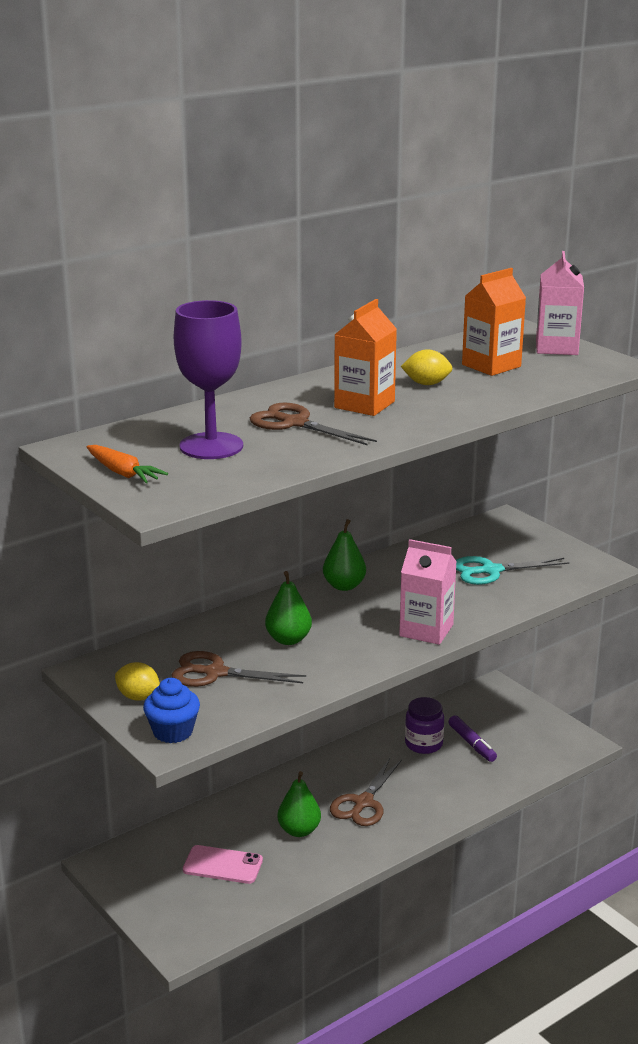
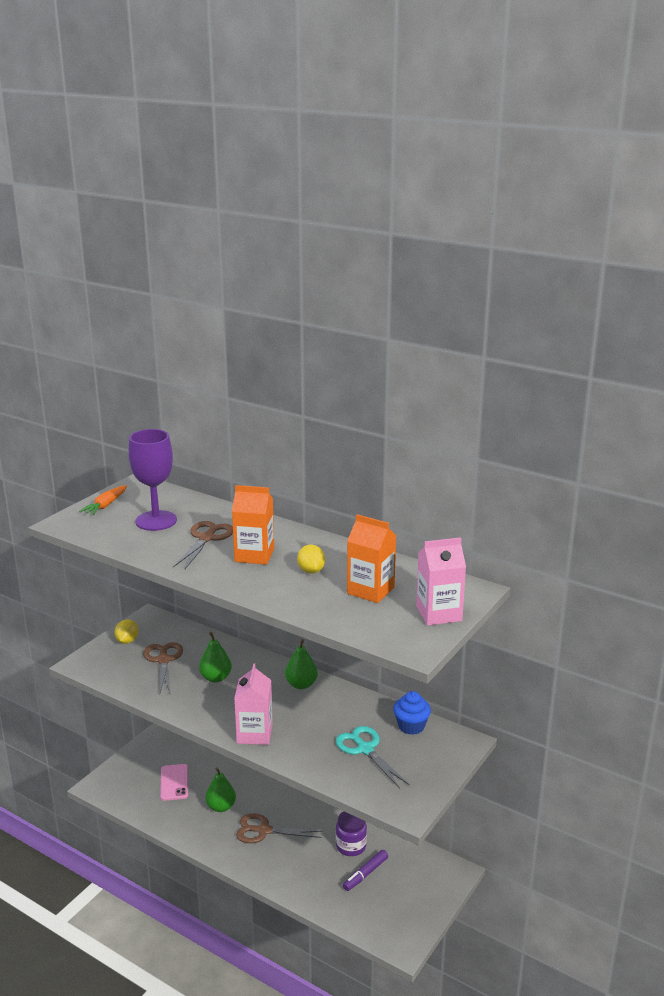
camera: 70 degrees right, 0 degrees up
(173, 732) = (93, 662): blue cupcake -> blue cupcake (411, 726)

